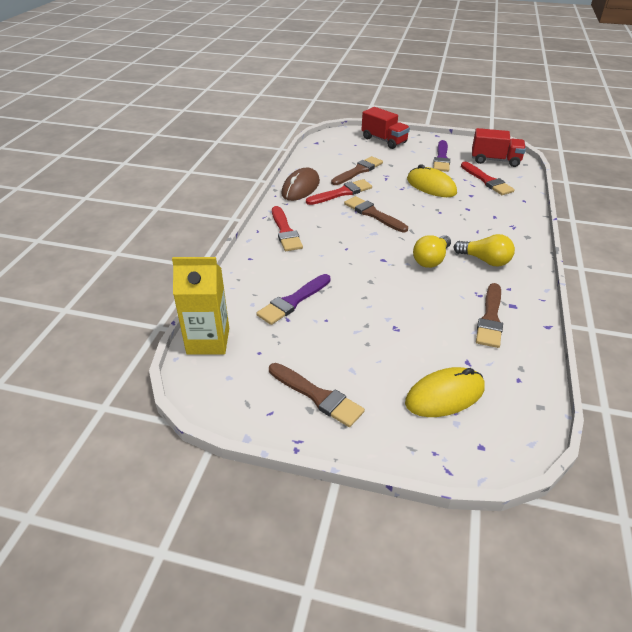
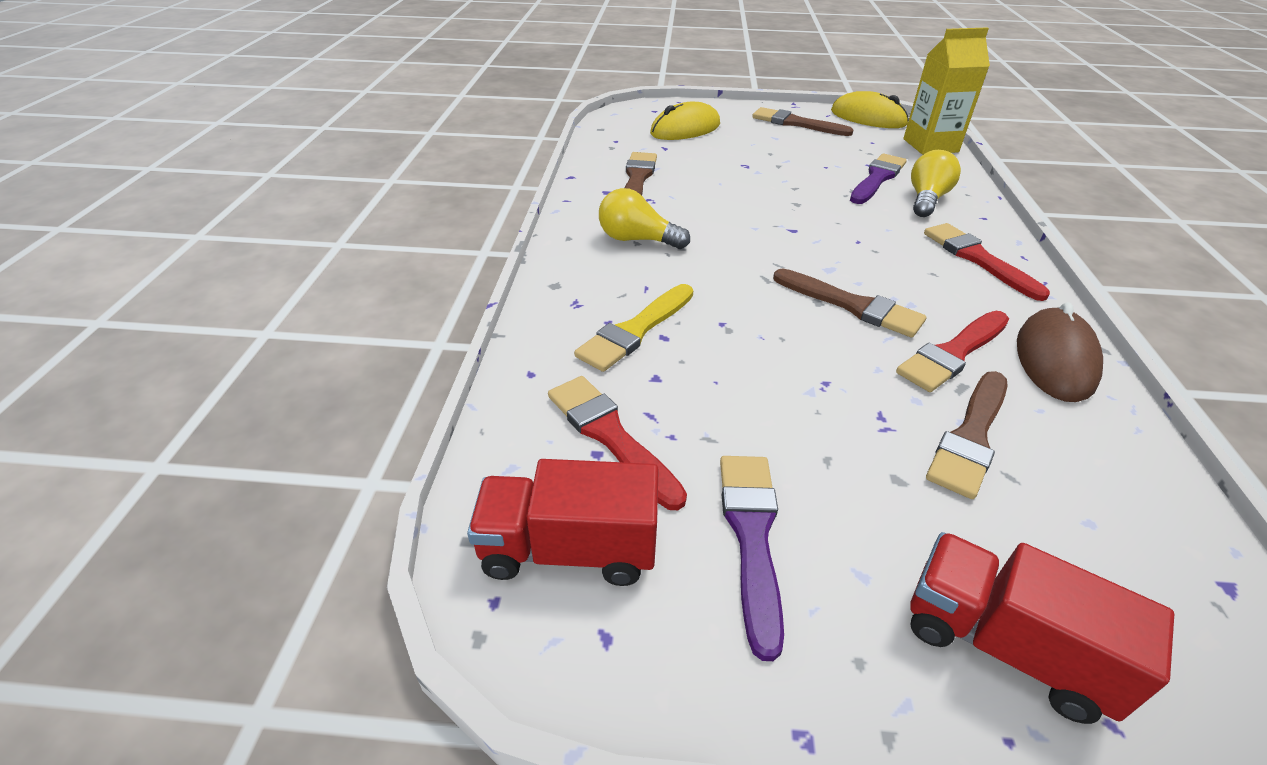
camera: 170 degrees right, 0 degrees up
(431, 186) = (756, 397): yellow mouse -> yellow mouse (868, 118)
(431, 260) = (721, 234): yellow light bulb -> yellow light bulb (926, 199)
(481, 212) = (635, 330): none -> yellow brush

